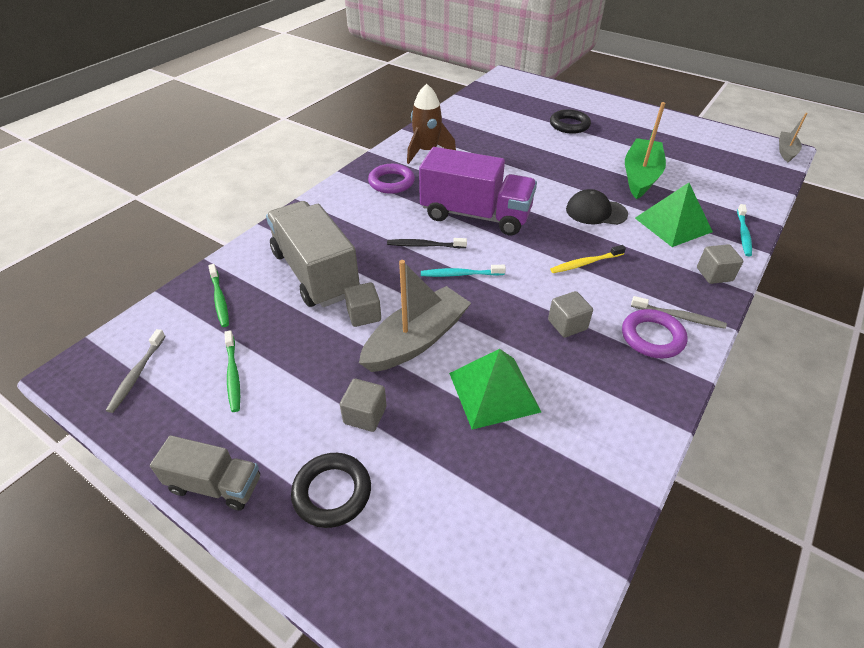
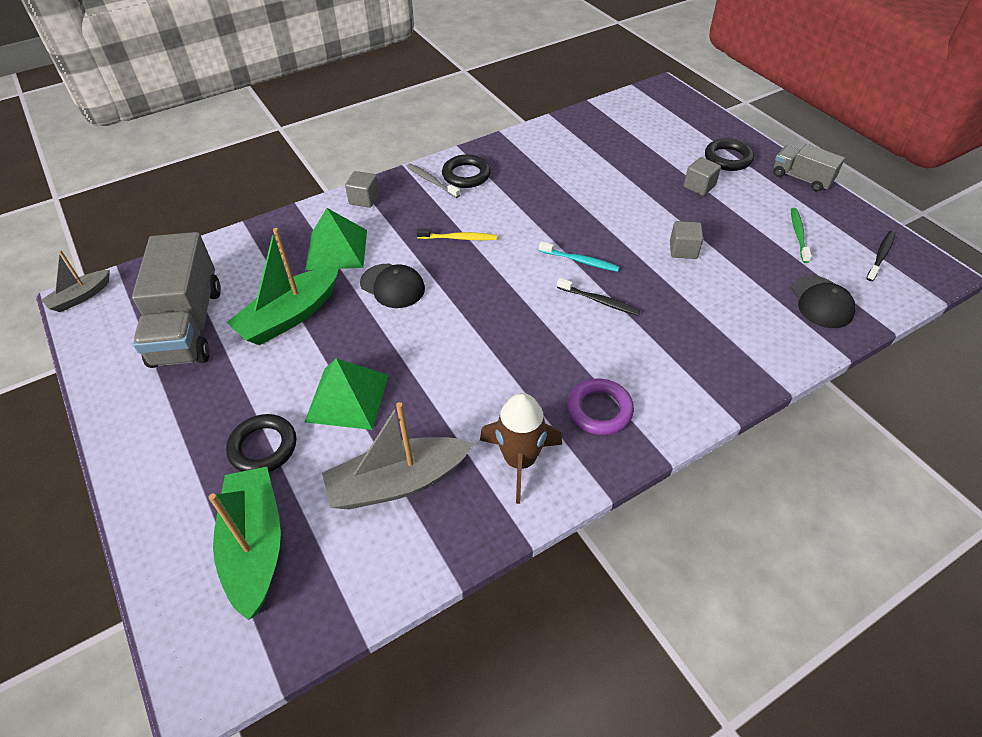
camera: 155 degrees left, 5 degrees up
(137, 374) = (881, 255): grey toothbrush -> black toothbrush
(219, 299) = (821, 302): green toothbrush -> black cap
(315, 273) = (722, 303): grey truck -> grey truck (188, 325)
(416, 340) = (645, 220): grey boat -> grey boat (397, 482)
(475, 215) = (523, 322): purple truck -> none
(494, 392) = (604, 176): green pyramid -> green pyramid (347, 398)
(530, 101) = (255, 546): none -> green boat
(567, 324) = (520, 198): grey cube -> none
(652, 337) = (466, 175): purple ring -> black ring
(743, 234) = (289, 222): turquoise toothbrush -> none

